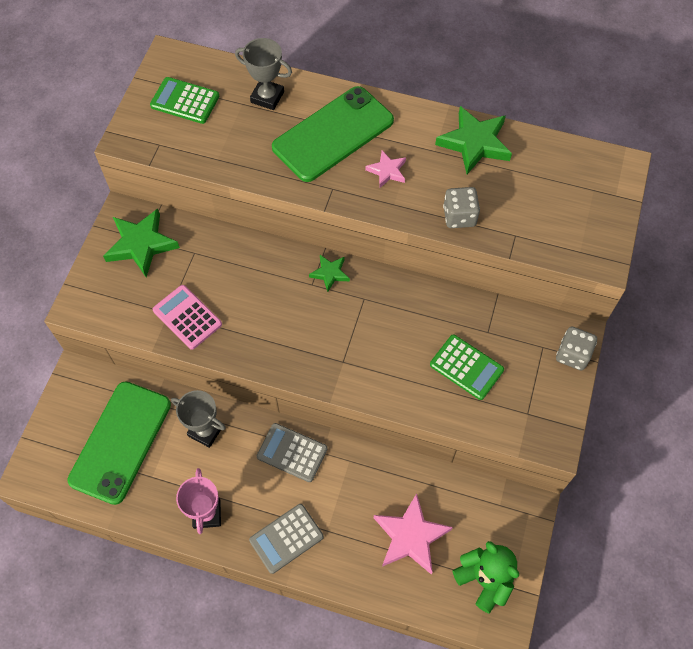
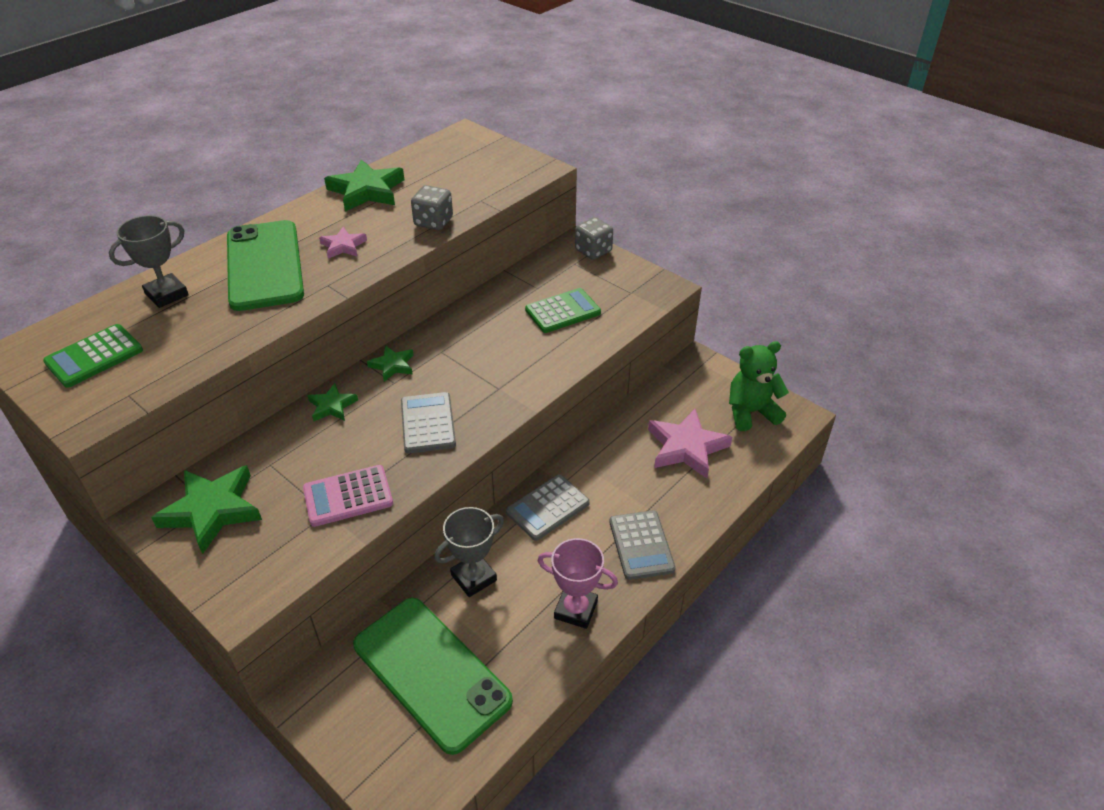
camera: 65 degrees left, 20 degrees down
(267, 258) = (332, 406): none -> green star
(280, 331) = (428, 423): none -> grey calculator

